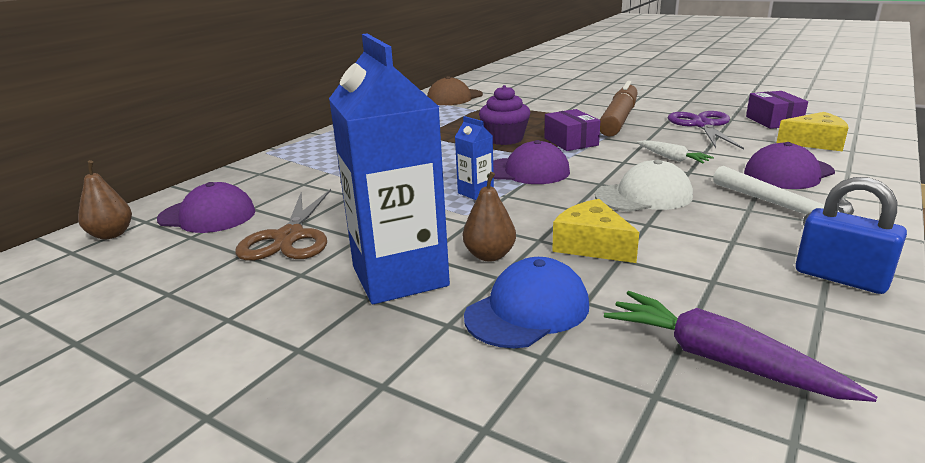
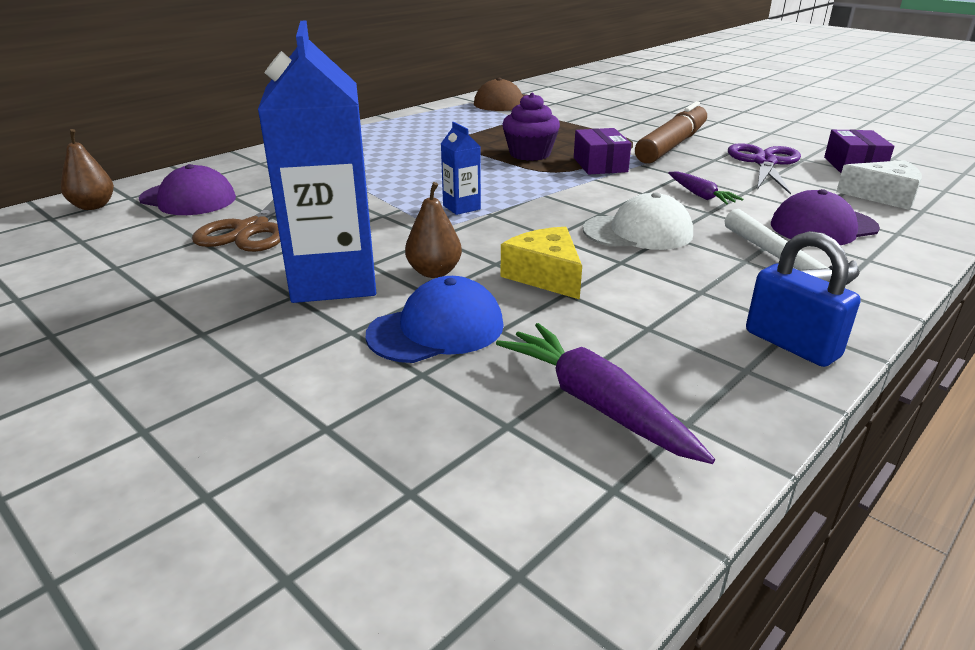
camera: 10 degrees right, 5 degrees up
(526, 171) = (529, 191): purple cap -> none
(672, 158) = (700, 195): white carrot -> purple carrot
(814, 142) = (883, 196): yellow cheese -> white cheese

